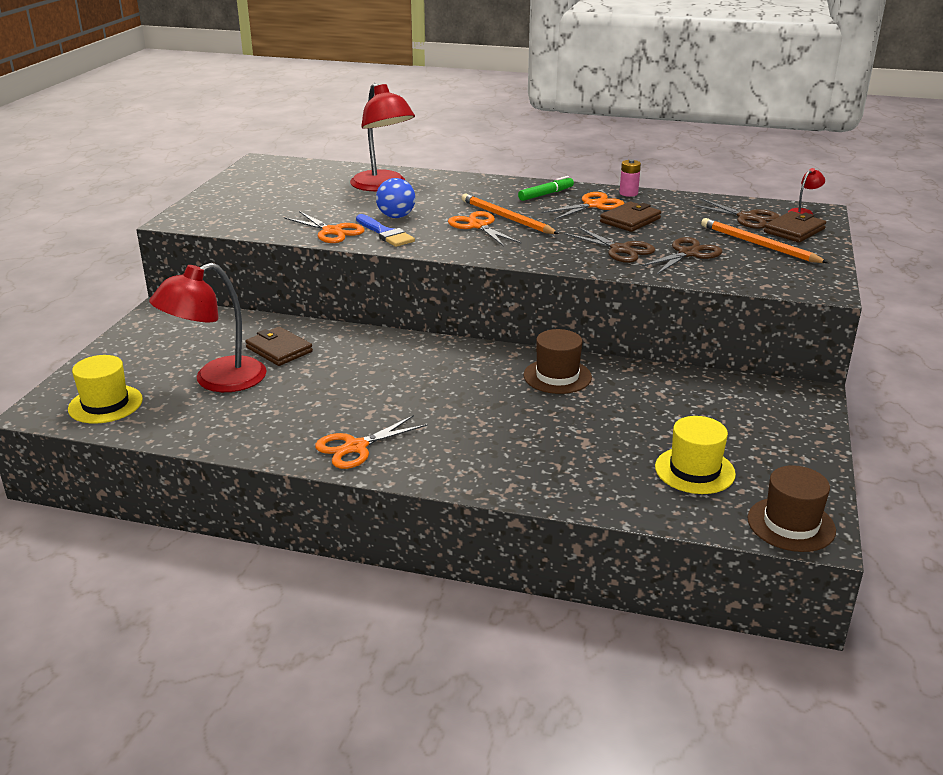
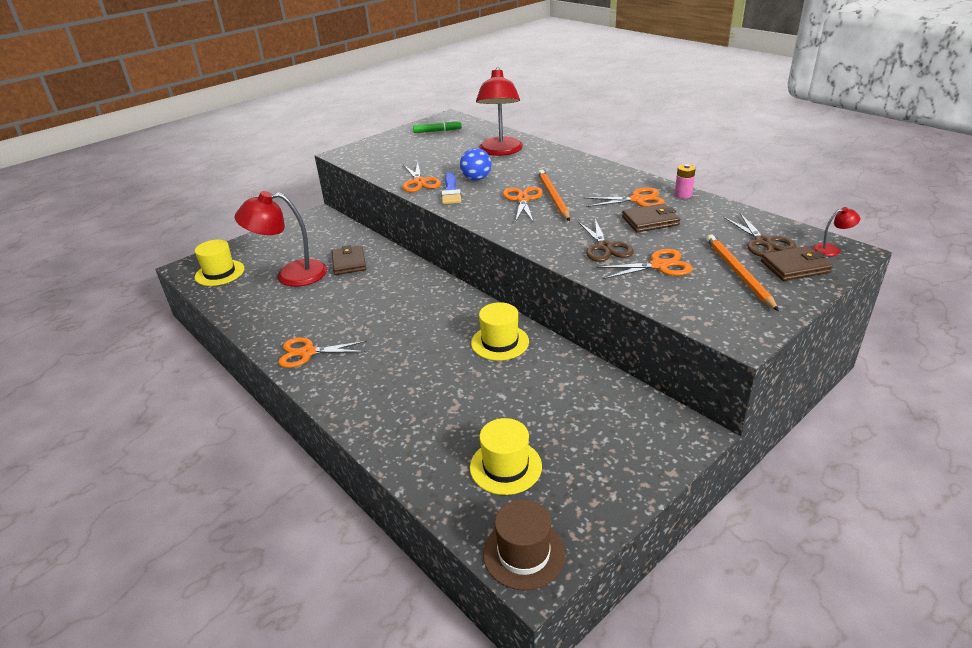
camera: 35 degrees right, 5 degrees up
(546, 194) = (611, 182): green marker -> green marker (437, 131)
(557, 376) = (500, 342): brown hat -> yellow hat
(688, 253) = (659, 265): brown scissors -> orange scissors

